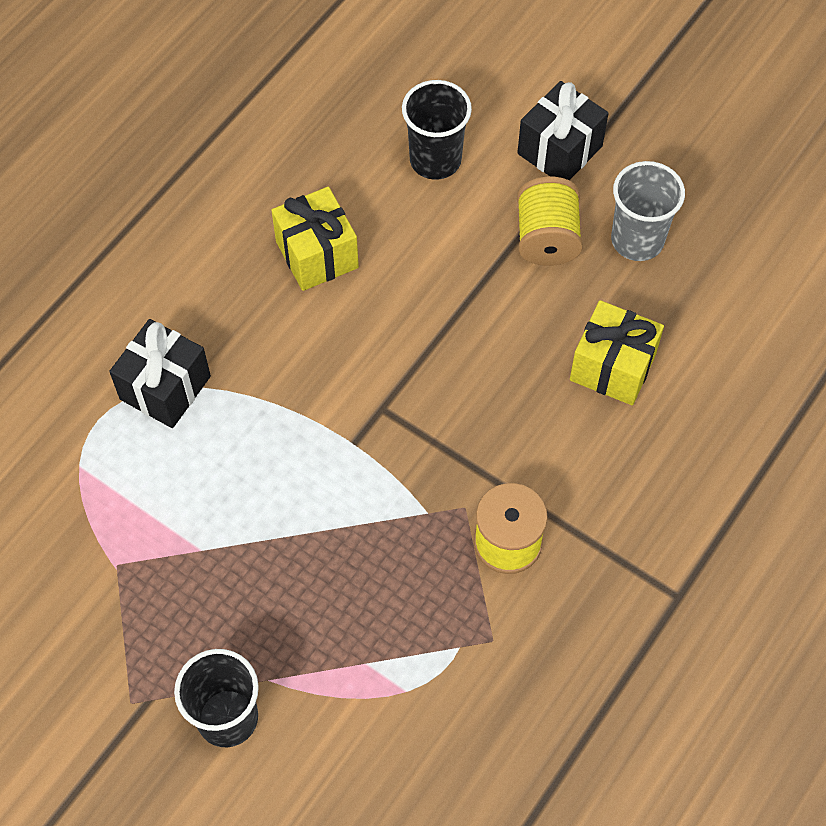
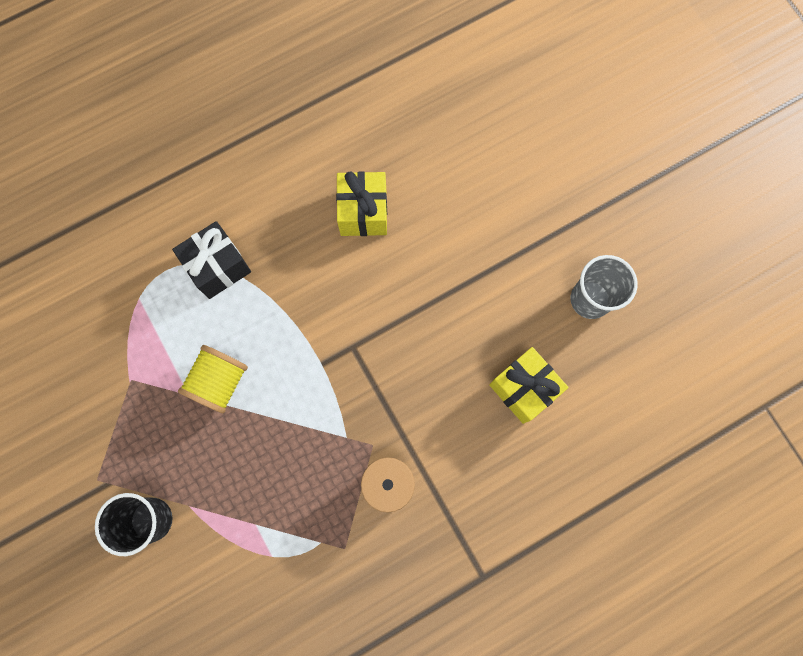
camera: 25 degrees right, 15 degrees up
(435, 160) = (479, 175): black cup -> none
(546, 238) = (527, 270): yellow spool -> yellow spool (219, 382)
(559, 150) = (570, 205): black gift -> none

